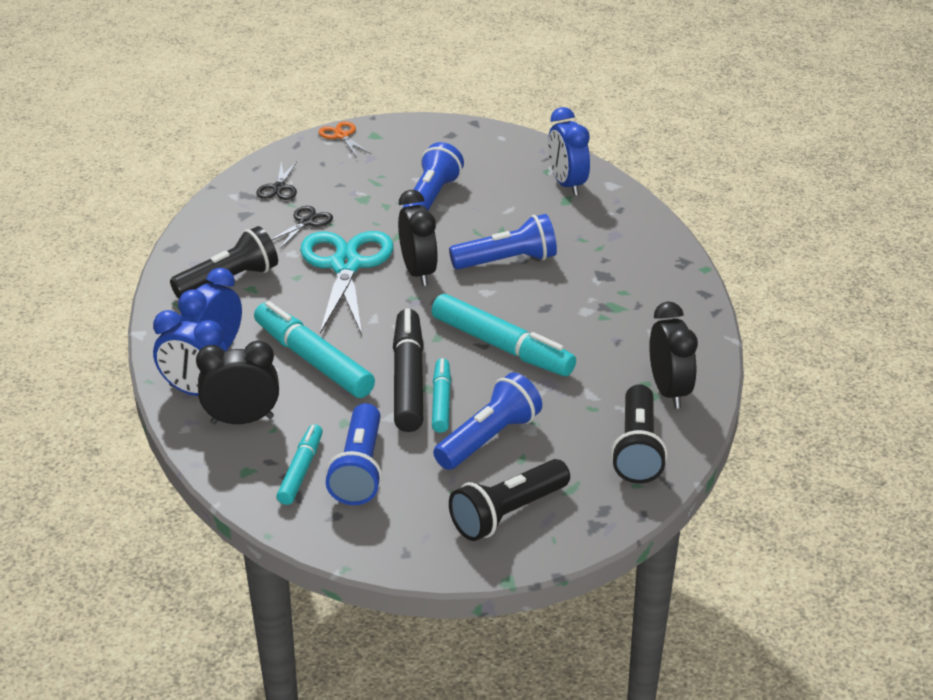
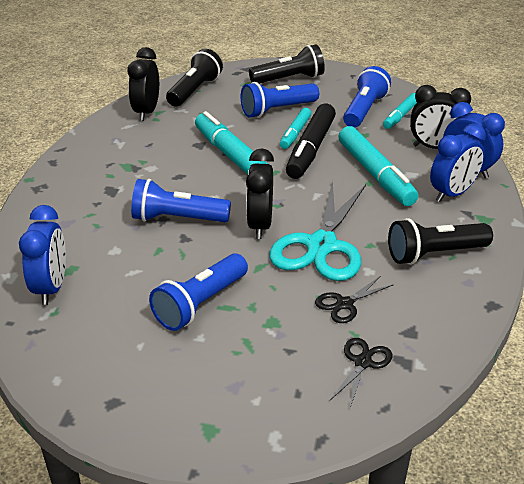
camera: 160 degrees left, 0 degrees up
(341, 136) = (253, 441): orange scissors -> none

